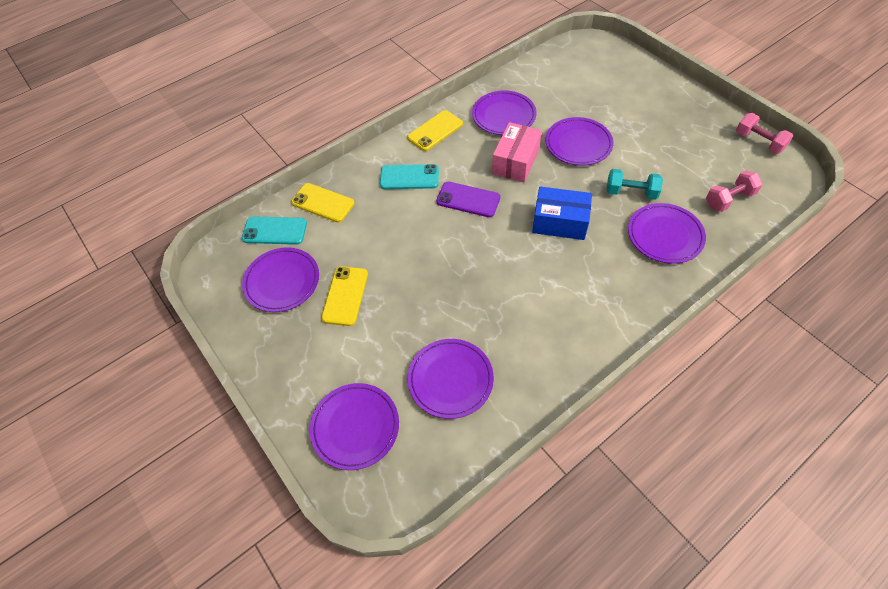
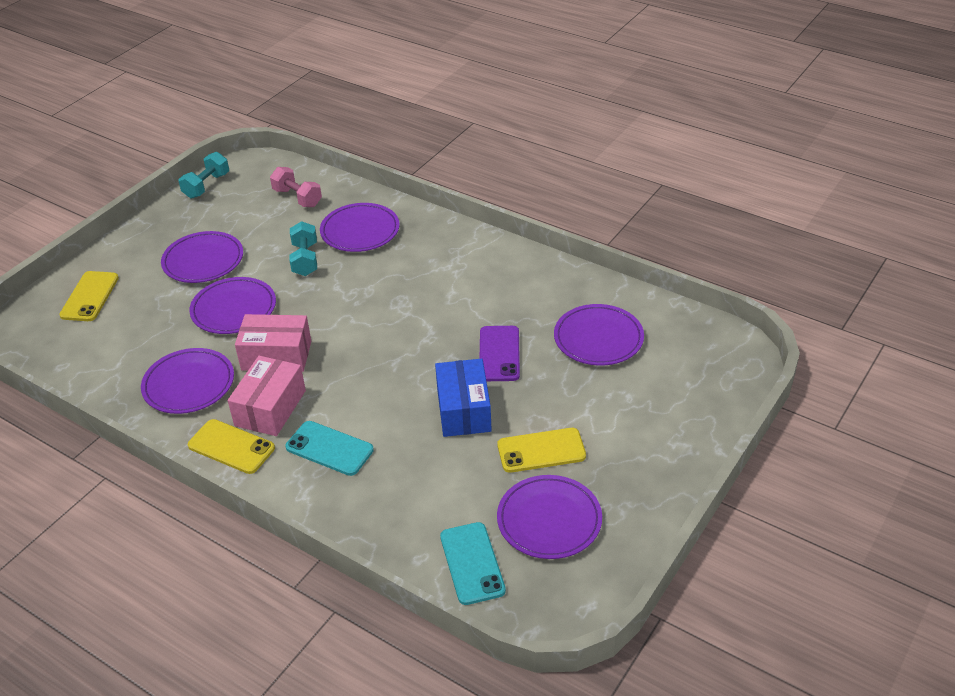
camera: 110 degrees left, 15 degrees down
(323, 203) = (404, 527): yellow phone -> yellow phone (90, 296)
(355, 427) = (686, 390): purple plate -> purple plate (203, 261)
(409, 177) = (329, 448): turquoise phone -> turquoise phone turned 45 degrees counterclockwise
(462, 153) = (270, 408): none -> pink box
(468, 200) = (353, 382): purple phone -> purple phone (499, 354)
(560, 222) = (365, 303): blue box -> blue box (463, 410)
(759, 142) = (206, 186): pink dumbbell -> turquoise dumbbell

